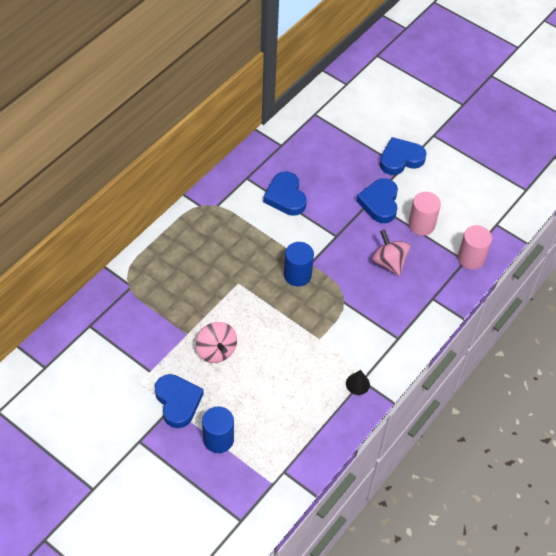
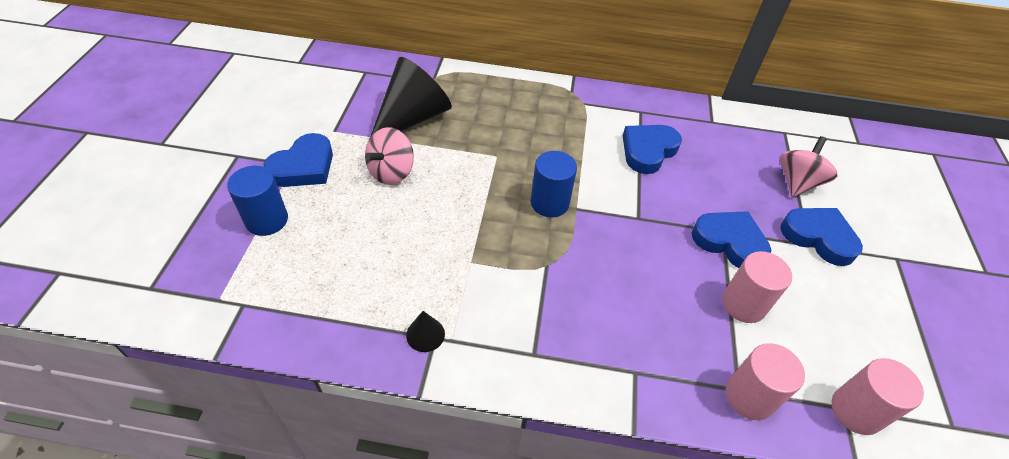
camera: 60 degrees right, 5 degrees down
(167, 316) = (412, 118): none -> black cone
(379, 203) = (730, 242): blue heart -> blue heart turned 60 degrees clockwise
(389, 262) = (649, 290): pink spinning top -> pink spinning top (797, 182)
(500, 221) = (856, 411): none -> pink cylinder

